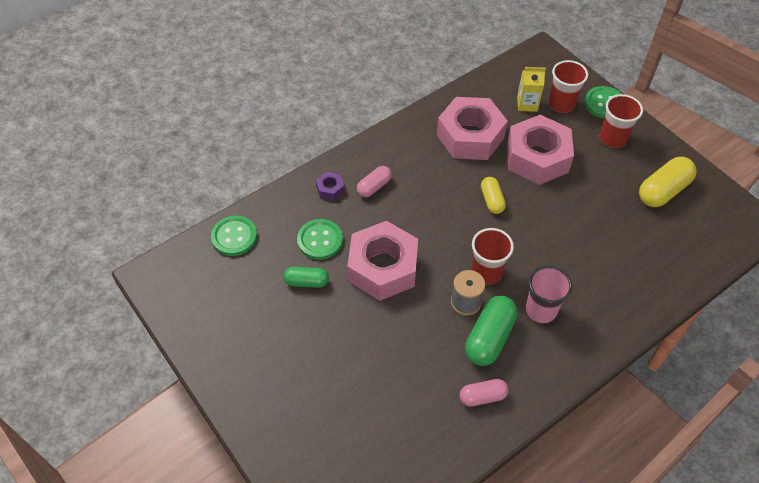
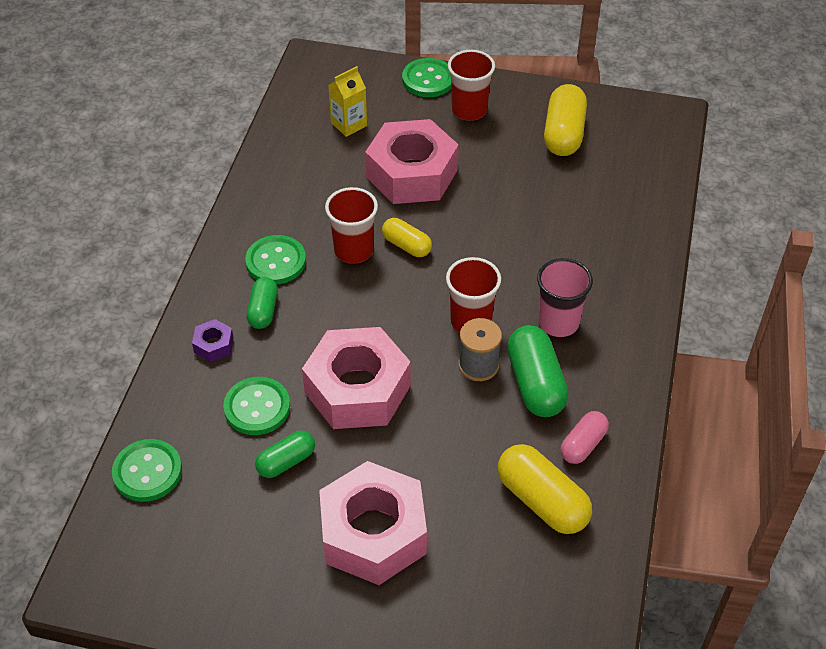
camera: 40 degrees left, 5 degrees down
(374, 187) = (263, 311): pink capsule -> green capsule
(407, 162) = (276, 261): none -> green button
(425, 411) = (542, 501): none -> yellow capsule
(470, 136) = (319, 193): pink nut -> pink nut (373, 533)
(561, 104) = (385, 104): red cup -> red cup (353, 250)

